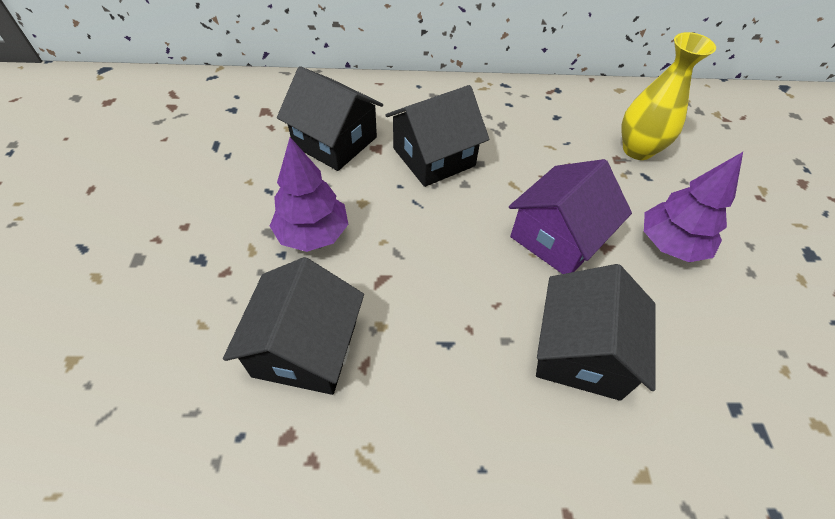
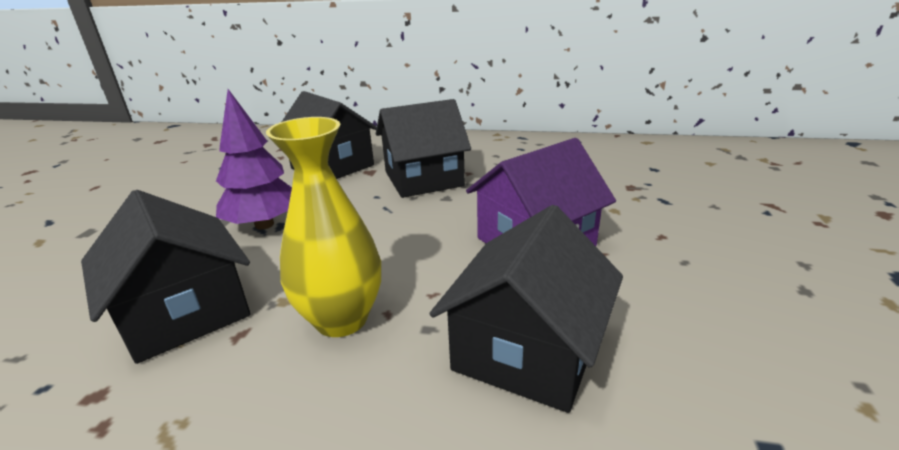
camera: 15 degrees right, 25 degrees down
(305, 348) = (185, 312): black house -> black house turned 60 degrees counterclockwise
(637, 150) = (657, 181): yellow vase -> yellow vase (341, 319)
(670, 244) = (685, 256): purple tree -> none

